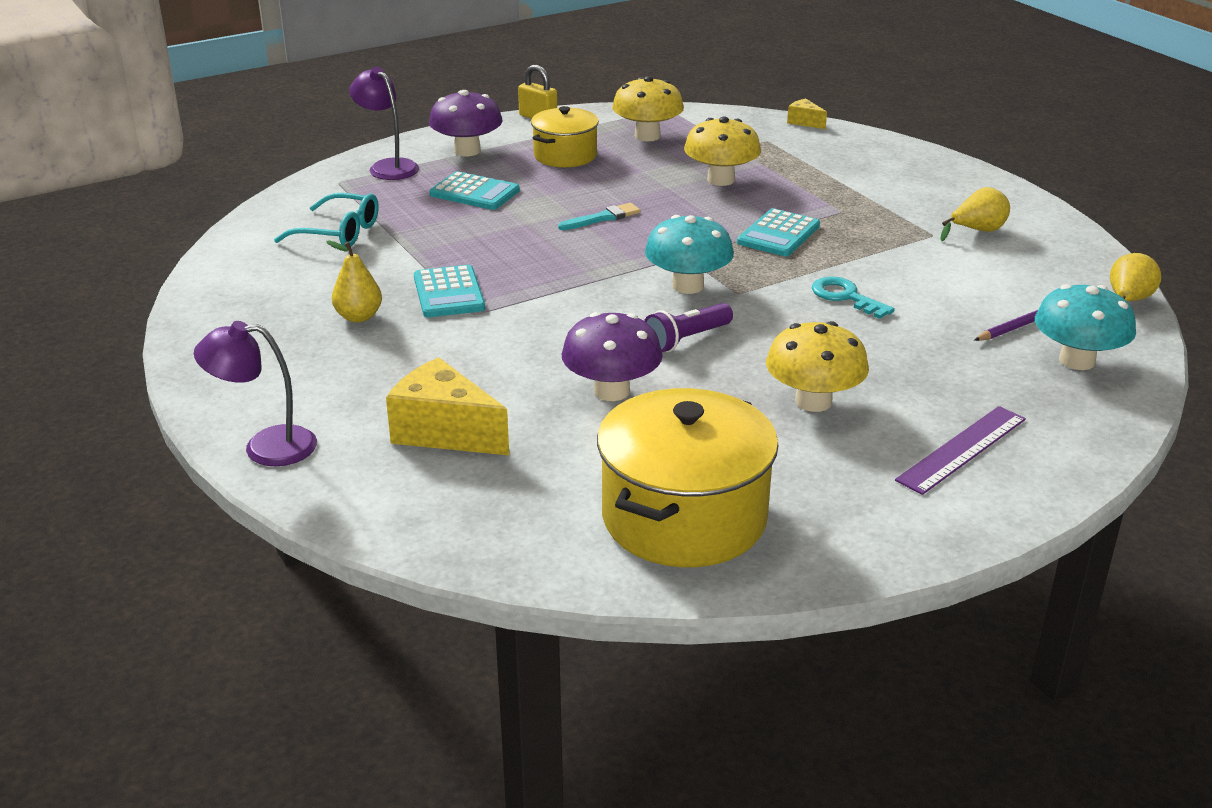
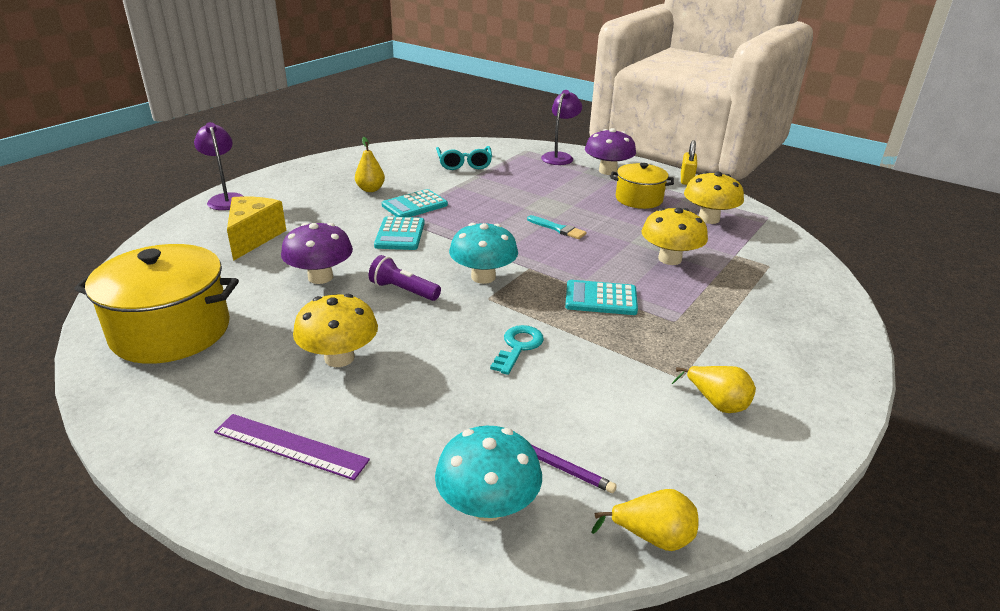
camera: 65 degrees right, 0 degrees up
(474, 192) = (552, 185): turquoise calculator -> turquoise calculator (400, 234)
(804, 122) = (831, 275): yellow cheese -> none

